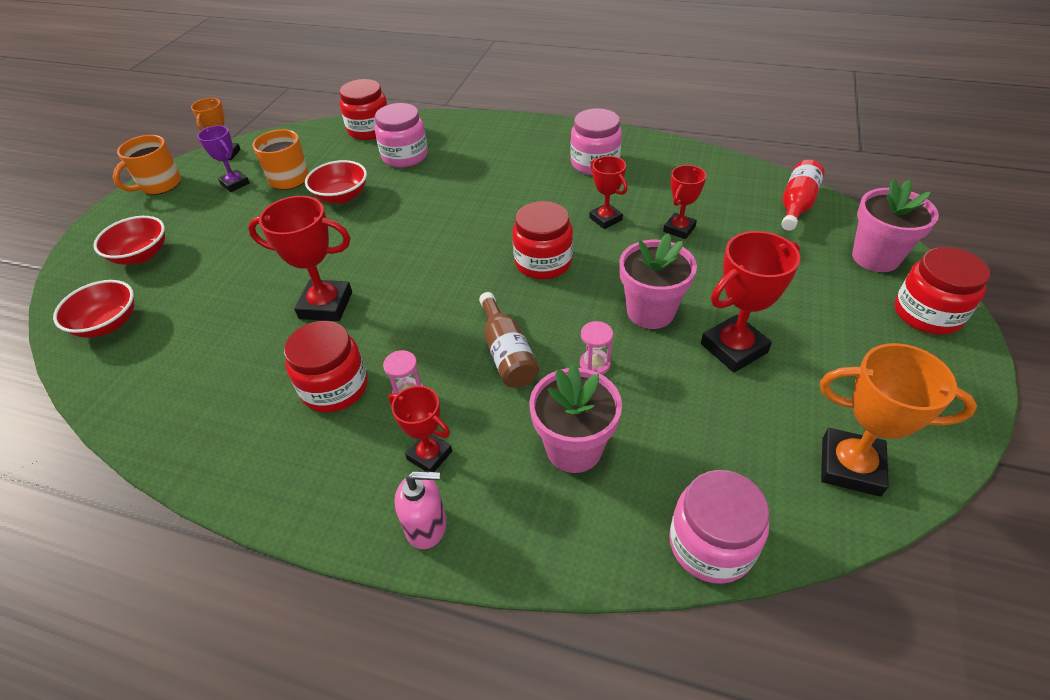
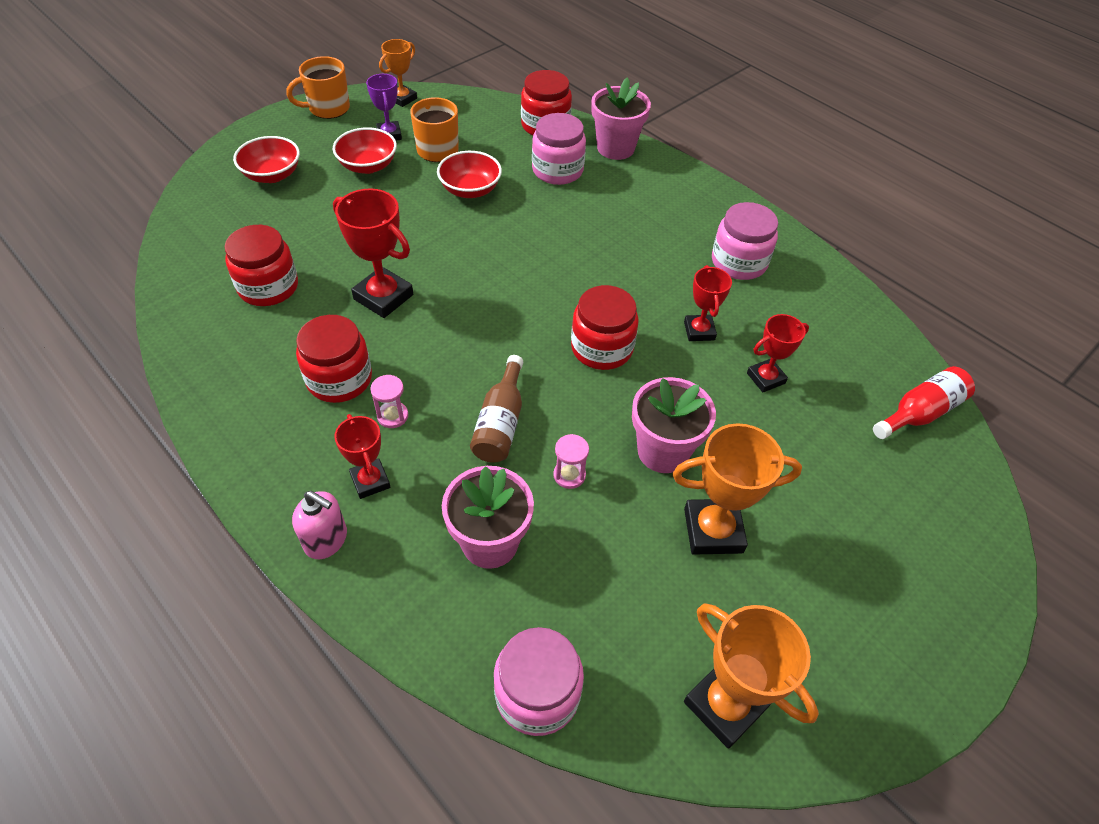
camera: 25 degrees right, 5 degrees up
(108, 324) = (211, 230): red bowl -> red bowl (368, 166)
(733, 348) = (713, 530): red trophy -> orange trophy
(875, 257) = (955, 516): pink flower pot -> pink flower pot (615, 148)
(927, 314) = (954, 606): red jar -> red jar (268, 287)

